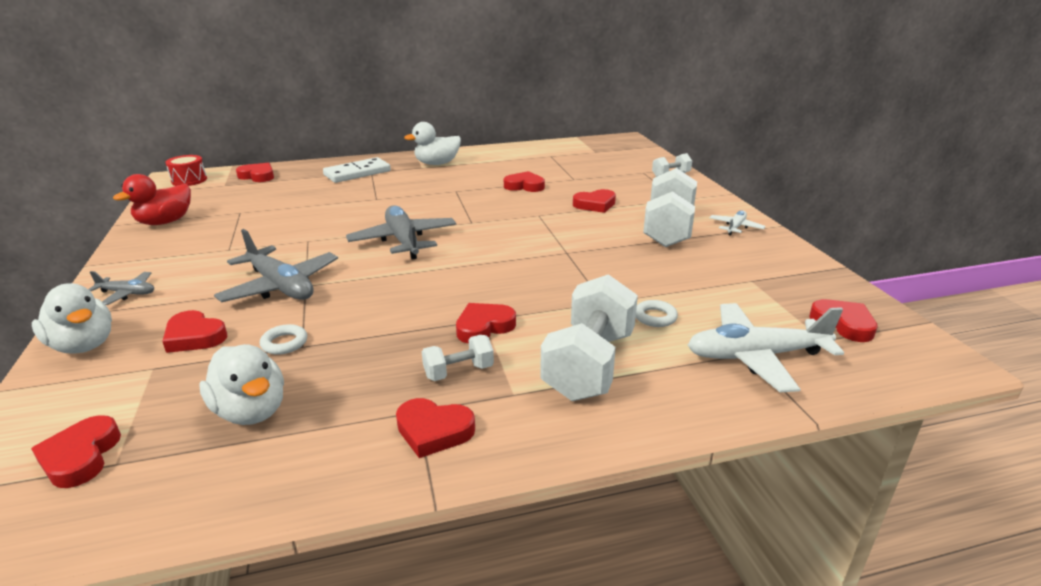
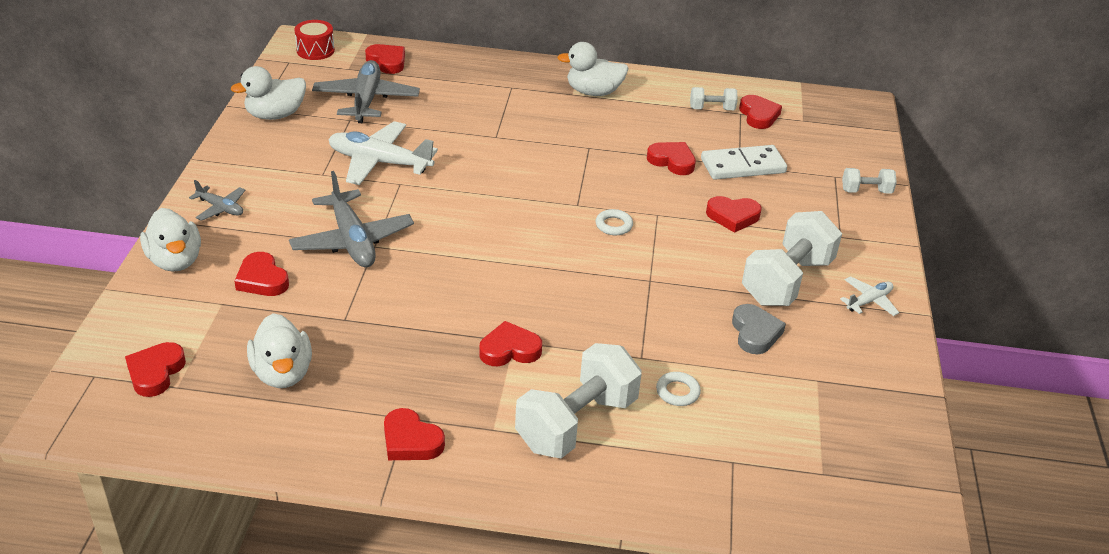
camera: 20 degrees right, 10 degrees up
(165, 222) = (275, 115): red duck -> white duck
(284, 343) = (331, 311): white ring -> white ring (614, 225)
(357, 173) = (495, 85): white domino -> white domino (743, 166)
(403, 241) = (492, 213): grey plane -> grey plane (366, 100)
(458, 372) = (460, 391): white dumbbell -> white dumbbell (712, 109)
(676, 264) = (755, 333): none -> grey heart
(756, 356) = (737, 467): white plane -> white plane (379, 162)
(843, 324) = (861, 463): red heart -> red heart (758, 115)

